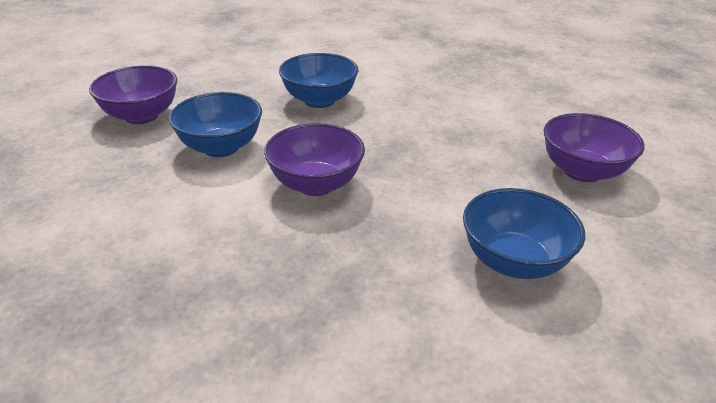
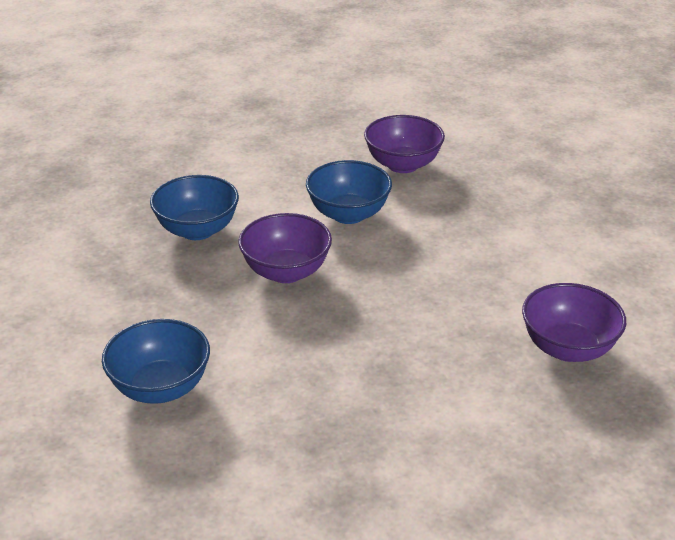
camera: 90 degrees right, 0 degrees up
(319, 100) = (456, 267): blue bowl -> blue bowl (197, 230)
(582, 171) = (309, 470): purple bowl -> purple bowl (567, 348)

